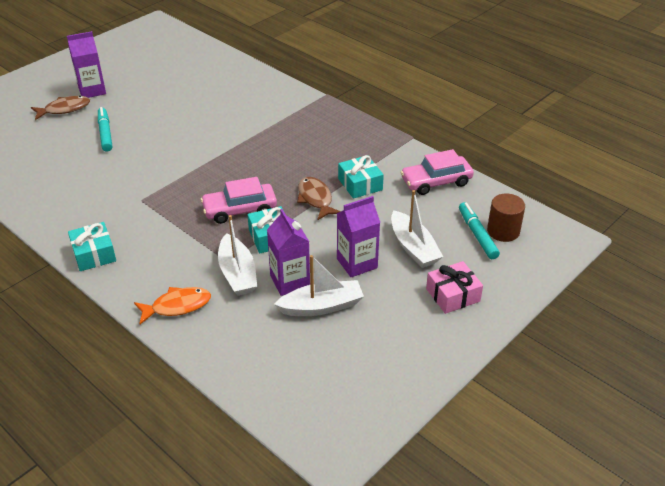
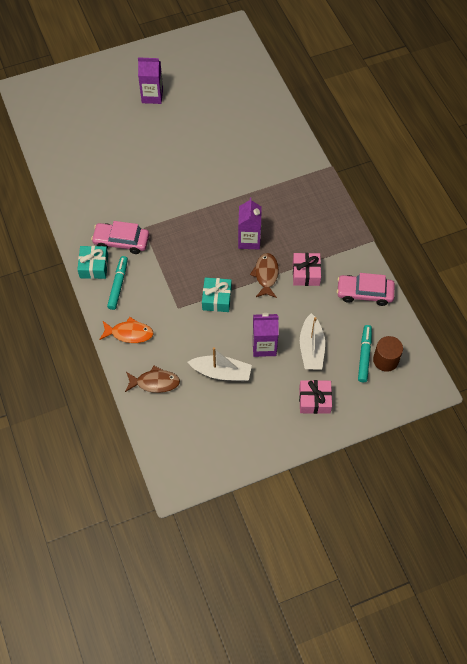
camera: 25 degrees right, 20 degrees up
(64, 109) = (124, 110): brown fish -> brown fish (155, 382)
(105, 133) = (144, 148): turquoise marker -> turquoise marker (118, 285)
(237, 273) = (180, 322): white boat -> none
(240, 209) = (207, 264): pink car -> pink car (121, 241)
(290, 281) = (211, 343): purple carton -> purple carton (249, 240)
(360, 184) = (306, 273): turquoise gift -> pink gift

